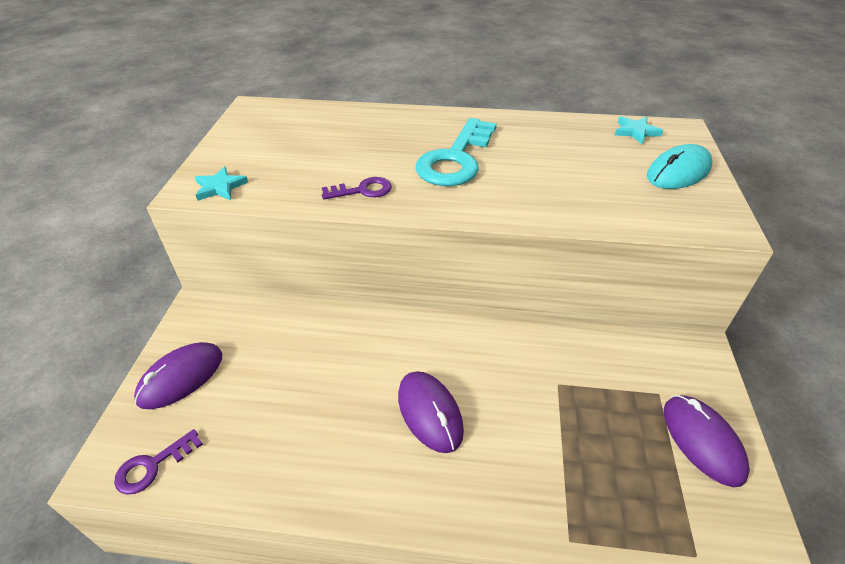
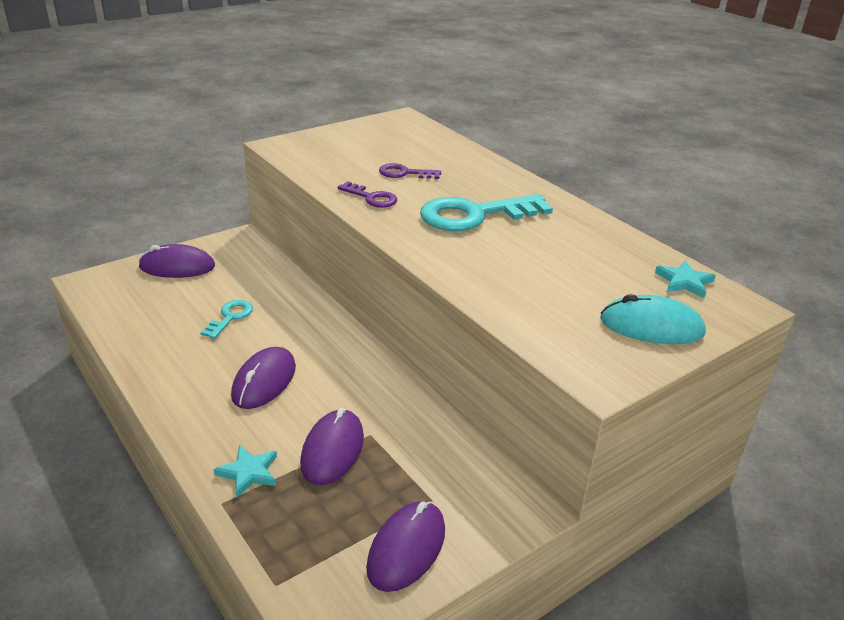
camera: 45 degrees right, 10 degrees down
(152, 466) = (105, 296): purple key -> purple key (404, 173)
(220, 187) = (296, 152): turquoise star -> turquoise star (249, 473)
(311, 383) = (230, 317): none -> turquoise key
(559, 419) = (332, 450): none -> purple mouse

